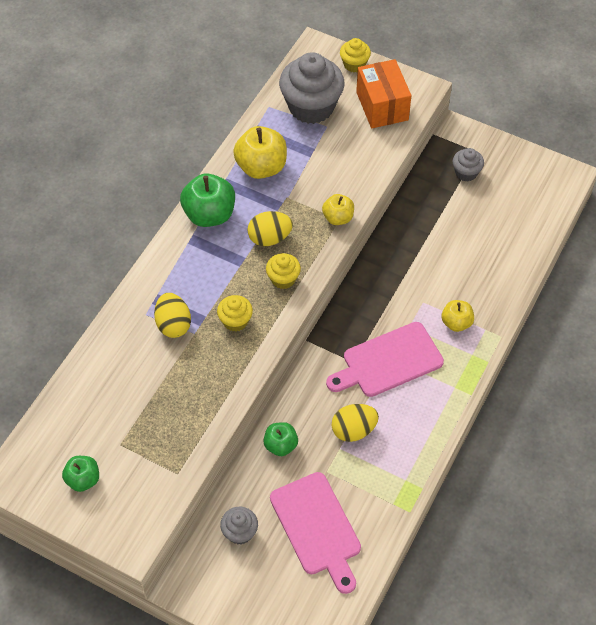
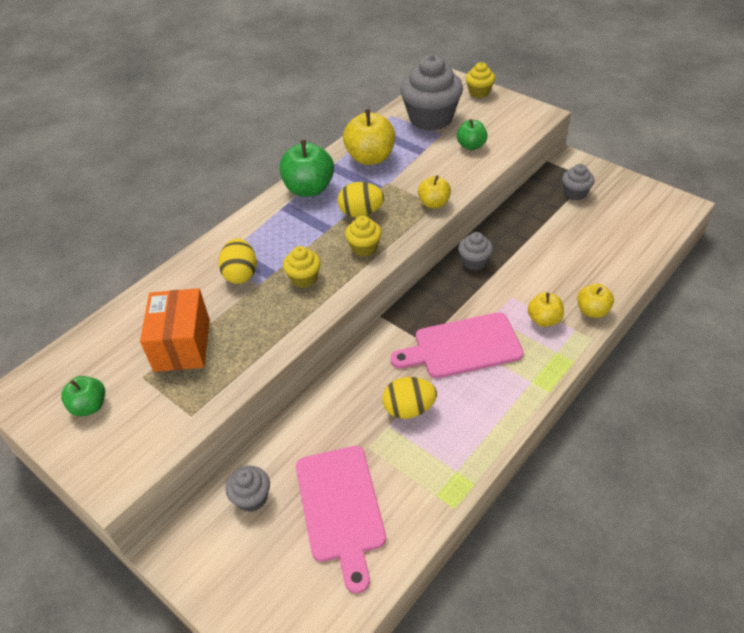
camera: 15 degrees right, 10 degrees down
(280, 445) = (325, 412): green apple -> green apple (471, 146)
(382, 106) = (498, 123): orange box -> orange box (182, 345)
(382, 268) = (474, 262): none -> grey cupcake
(498, 307) = (592, 311): none -> yellow apple

